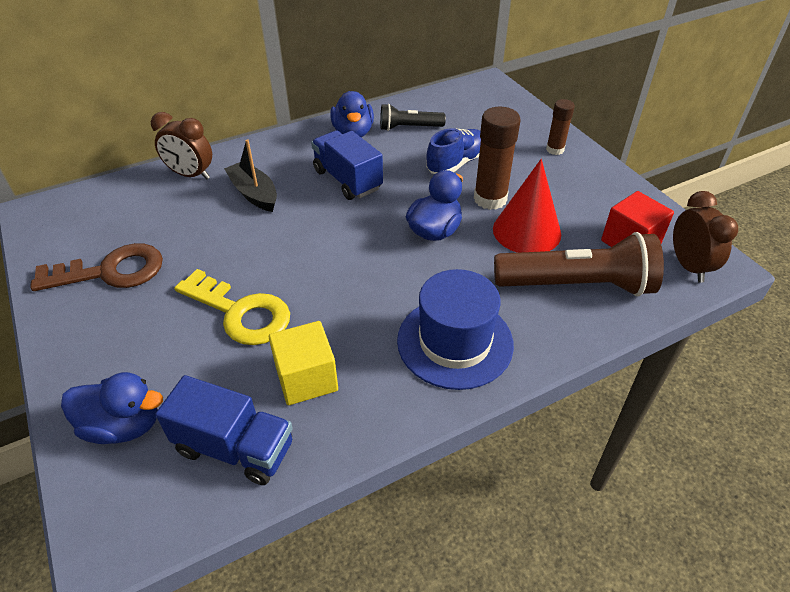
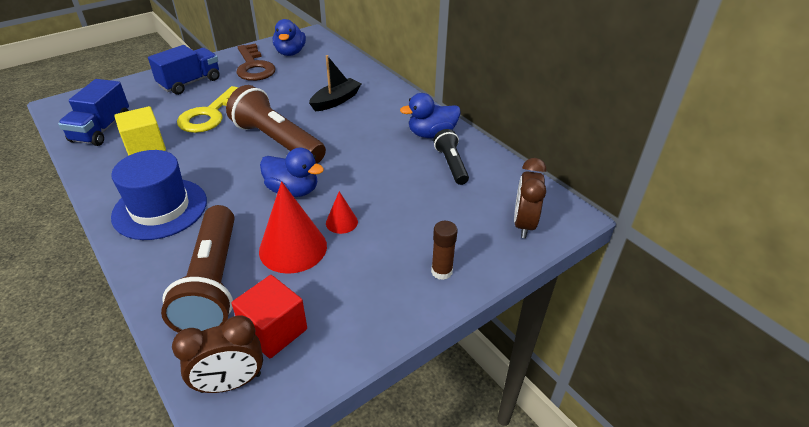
camera: 80 degrees right, 5 degrees down
(123, 425) = (131, 94): blue duck -> blue duck (290, 53)
(191, 175) = (355, 74): brown clock -> brown clock (523, 224)
(332, 244) = (277, 141): none -> brown flashlight
(347, 180) = (360, 139): blue truck -> blue truck (190, 83)
(456, 163) = (397, 198): blue shoe -> none
(490, 199) = (341, 222): brown glue stick -> red cone

